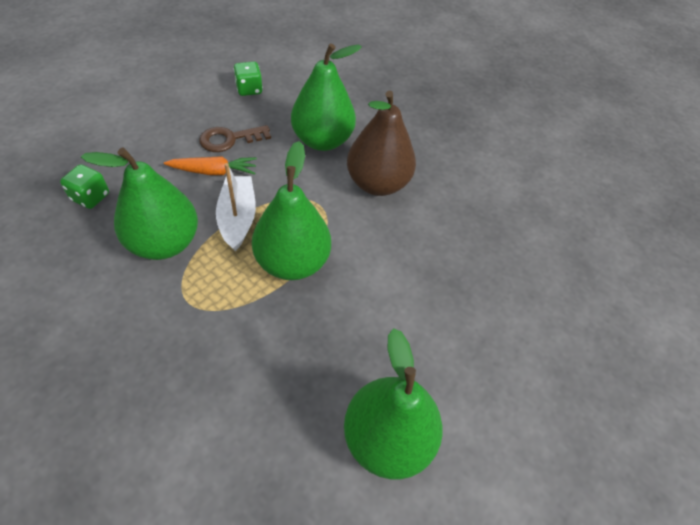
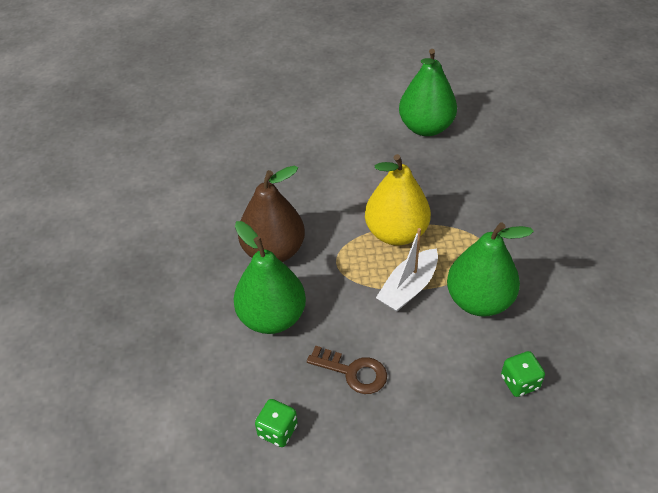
camera: 130 degrees left, 5 degrees down
(214, 171) = (395, 344): orange carrot -> none
(292, 262) = (396, 233): green pear -> yellow pear

